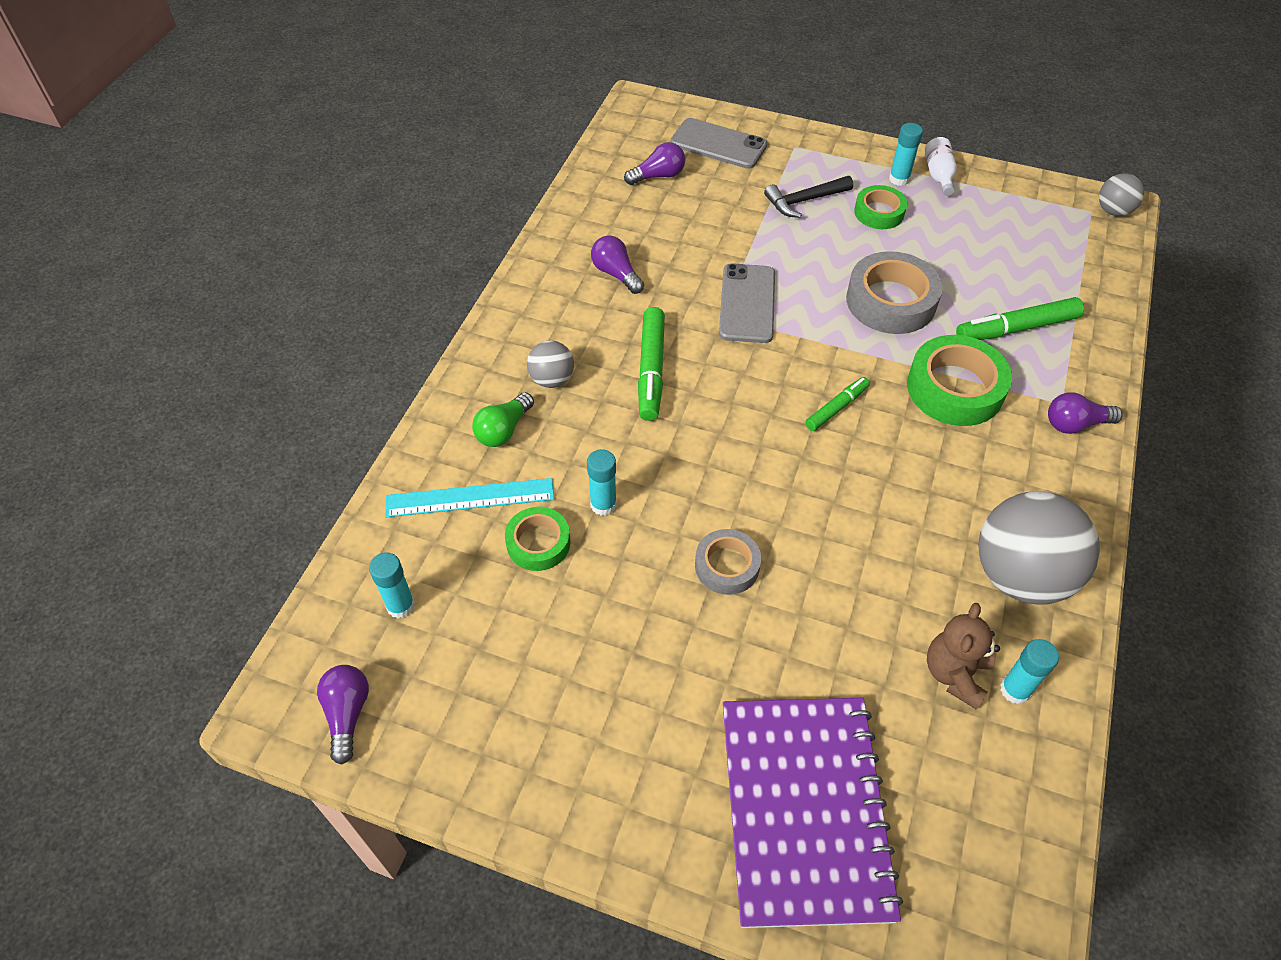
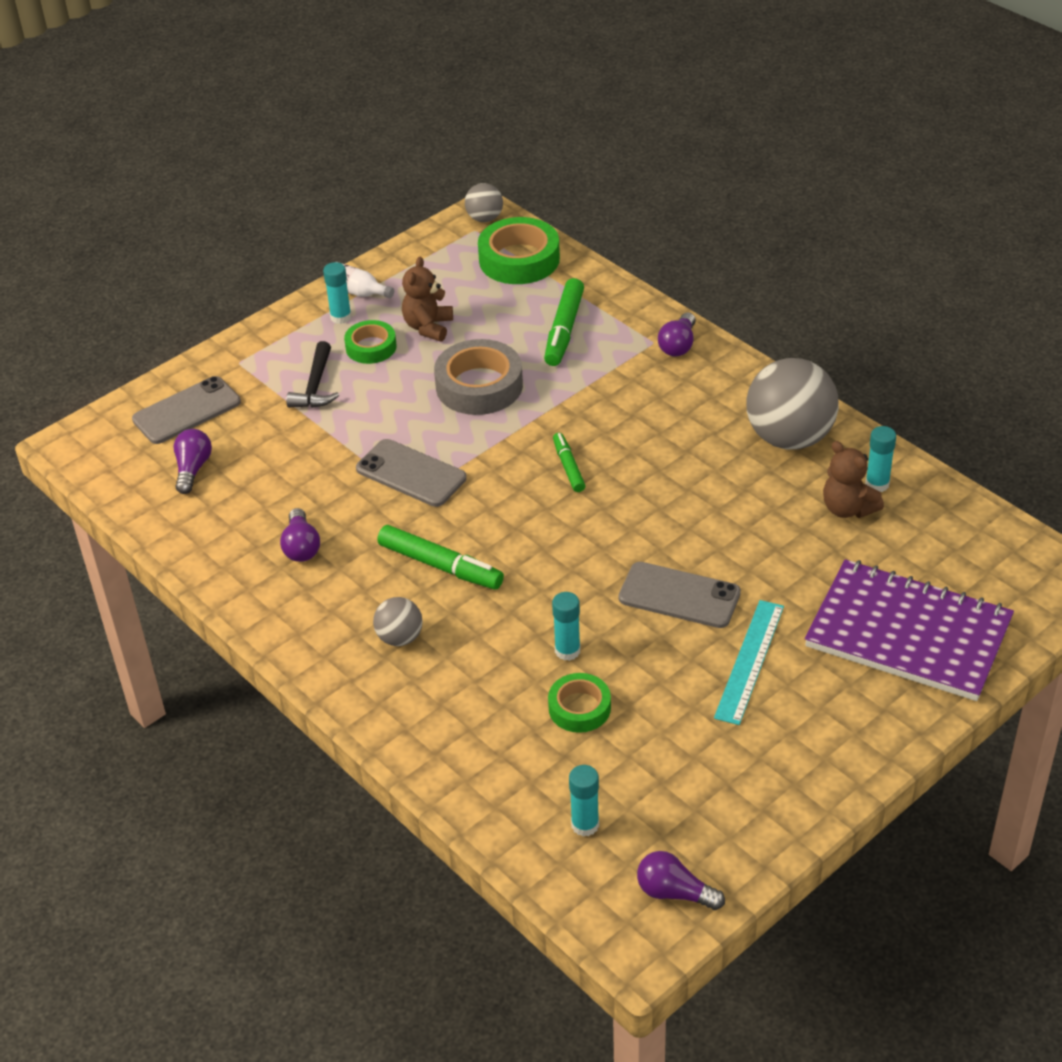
camera: 60 degrees left, 10 degrees down
(470, 498) = (498, 740): turquoise ruler -> turquoise ruler (749, 661)
(503, 430) = (435, 692): green light bulb -> none
(616, 274) = (301, 547): purple light bulb -> purple light bulb turned 90 degrees counterclockwise
(727, 566) = (679, 595): grey tape -> grey phone
(935, 236) = (428, 327): none -> brown teddy bear
(955, 388) = (598, 391): green tape -> green tape (519, 259)

